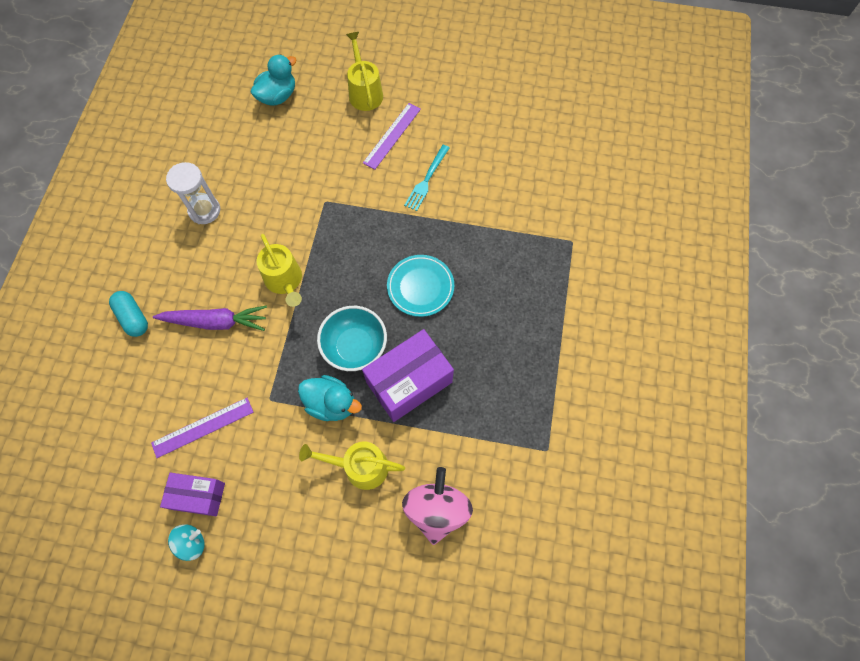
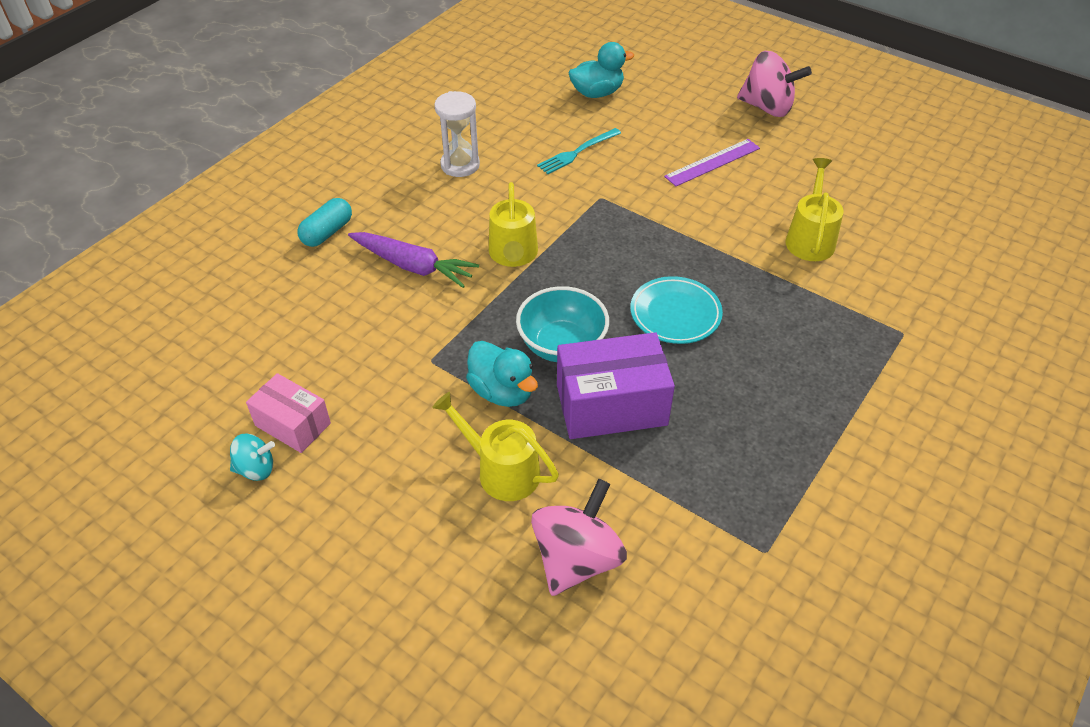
camera: 25 degrees right, 20 degrees down
(133, 317) = (327, 232): turquoise capsule -> turquoise capsule turned 45 degrees clockwise
(198, 496) = (293, 424): purple box -> pink box
(203, 427) = (339, 359): purple ruler -> none
(365, 92) = (699, 116): yellow watering can -> yellow watering can (810, 239)
(411, 65) = (767, 107): none -> pink spinning top
(426, 180) = (735, 214): turquoise fork -> turquoise fork (577, 152)

